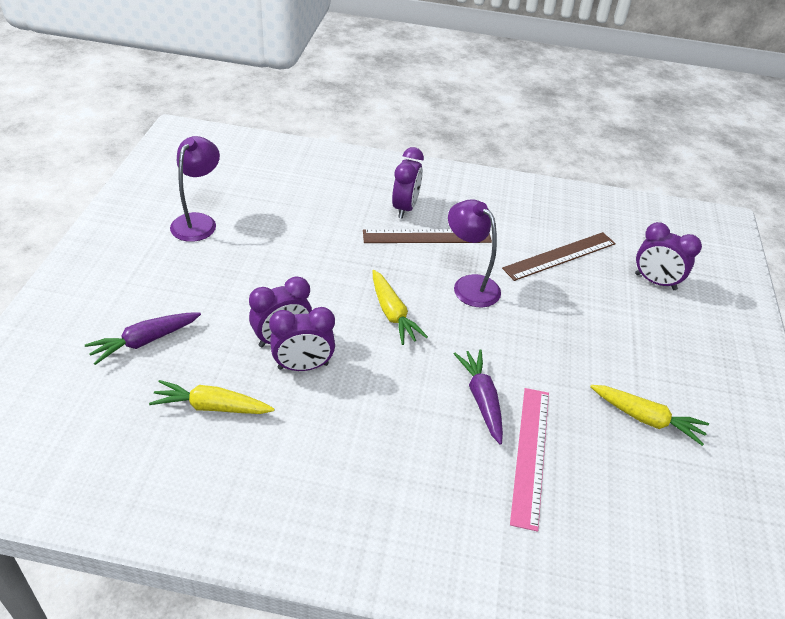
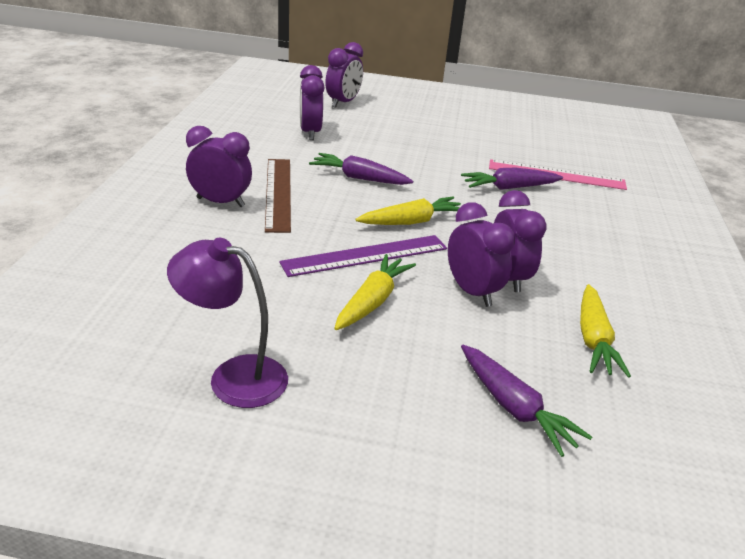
camera: 90 degrees left, 10 degrees down
(333, 282) = (365, 255): none -> purple ruler
(469, 285) = (359, 178): purple lamp -> purple carrot
(560, 256) = (310, 133): brown ruler -> purple clock
(646, 419) = (499, 130): yellow carrot -> yellow carrot (372, 301)

